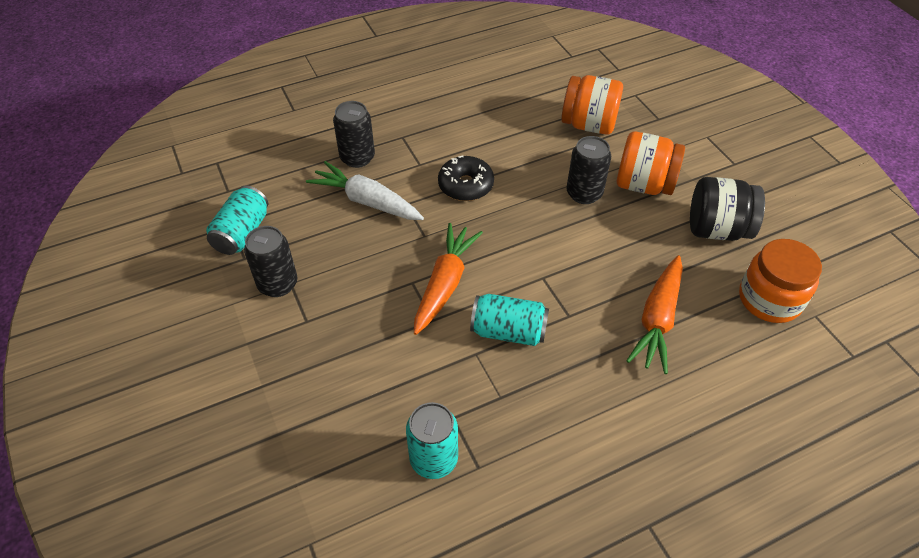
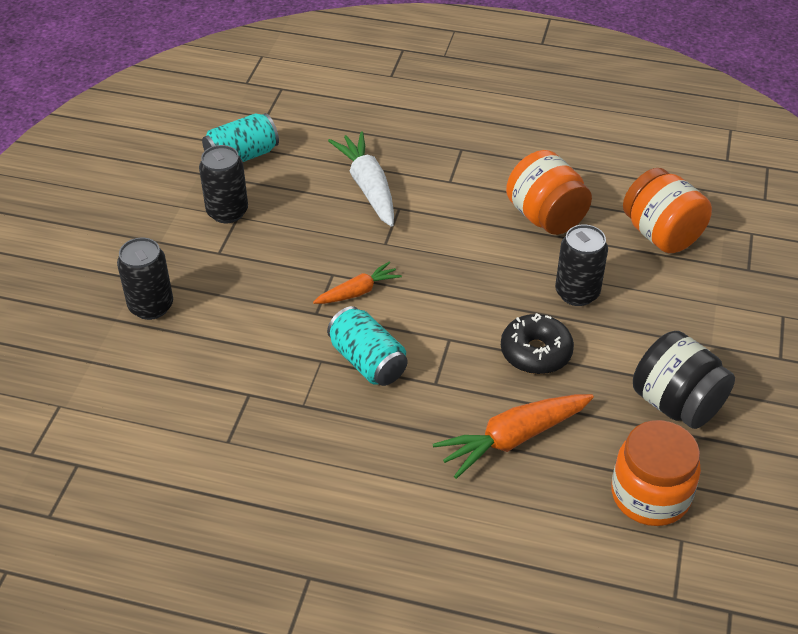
camera: 40 degrees right, 5 degrees down
(357, 158) = (400, 146): black can -> black can (151, 306)
(433, 459) = (201, 412): turquoise can -> none
(445, 284) = (358, 292): orange carrot -> orange carrot, size x0.60
(465, 185) = (470, 222): black donut -> black donut (536, 352)
(644, 185) = (650, 320): orange jar -> orange jar (545, 217)

